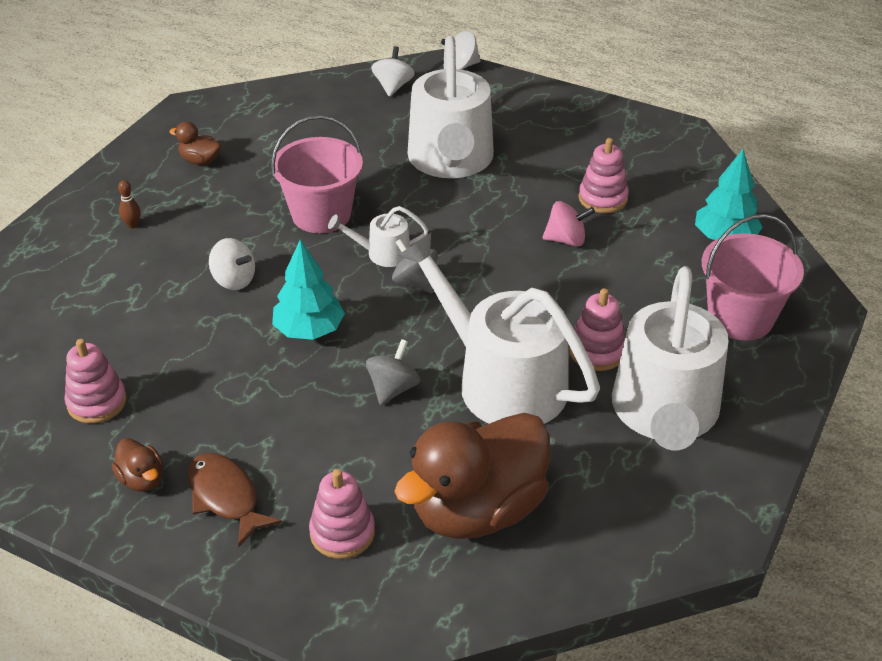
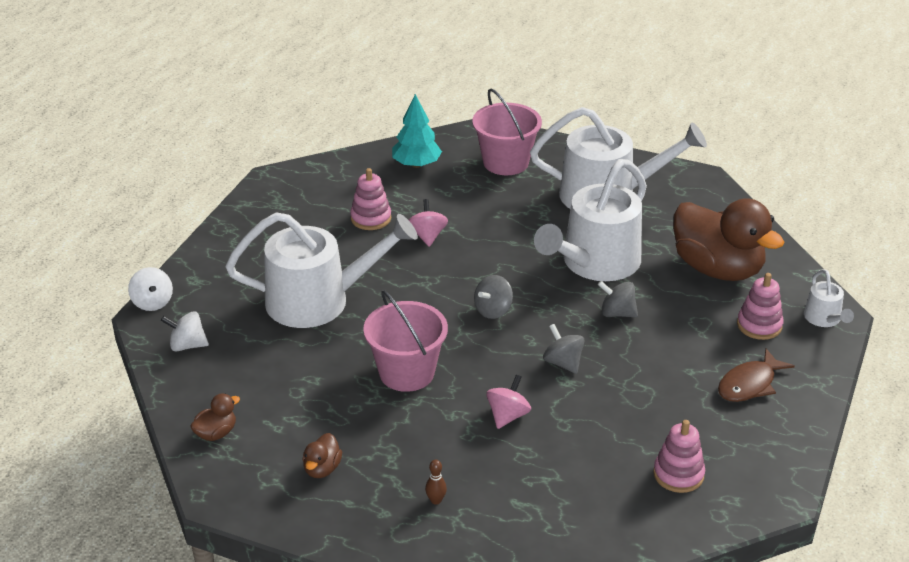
camera: 95 degrees left, 5 degrees down
(142, 479) = (749, 431): brown duck -> brown duck (216, 433)
(234, 280) = (507, 416): white spinning top -> pink spinning top
(309, 330) = (563, 363): turquoise tree -> grey spinning top
(383, 253) = (458, 331): white watering can -> white watering can (824, 319)
(597, 351) = (554, 222): pink stacking toy -> none

